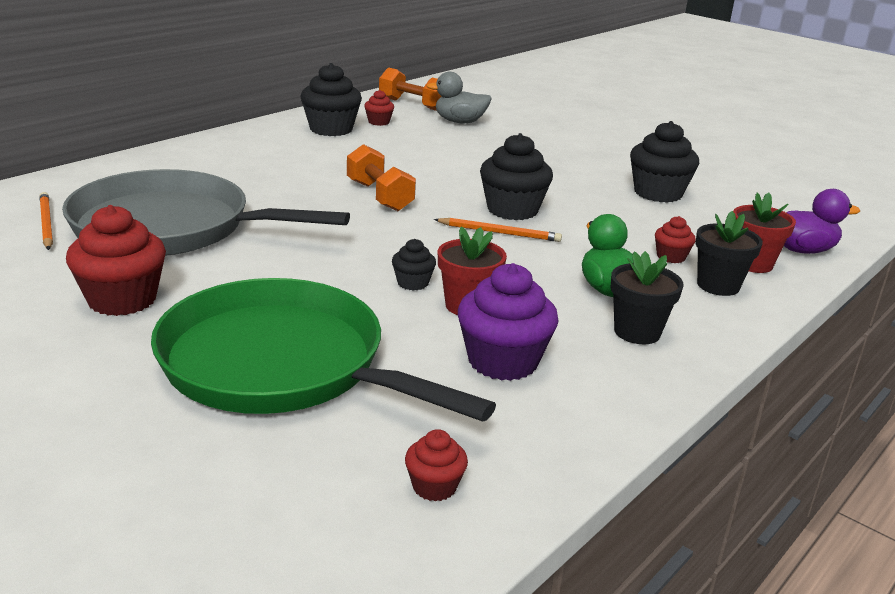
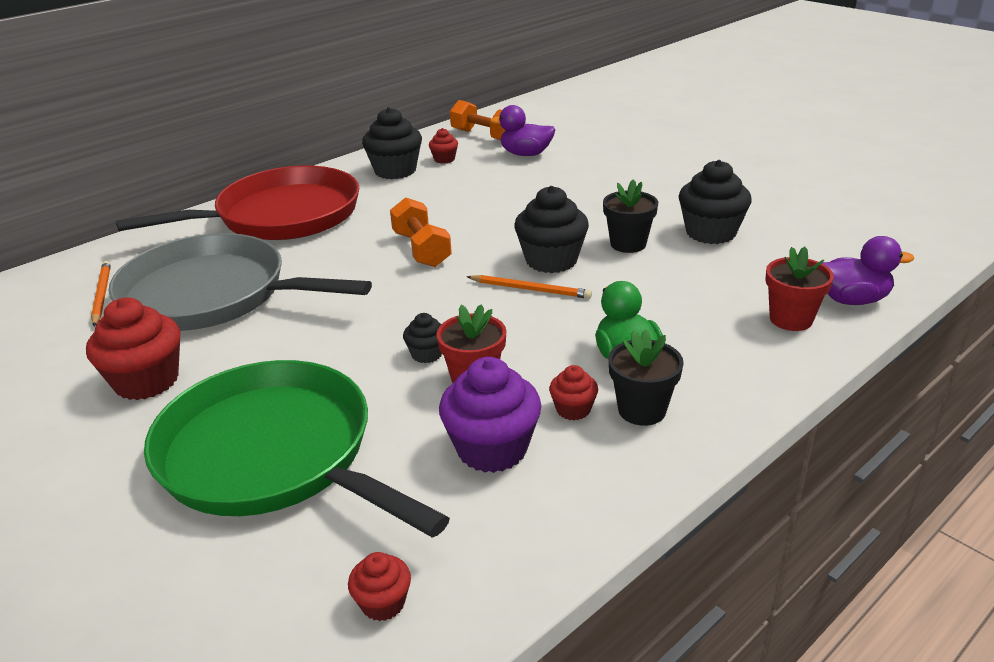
camera: 10 degrees right, 5 degrees up
(223, 162) = (281, 216): none -> red pan
(459, 122) = (525, 154): grey duck -> purple duck
(671, 257) = (703, 313): red cupcake -> red cupcake (573, 409)
(718, 285) = (745, 349): black flower pot -> black flower pot (628, 244)

